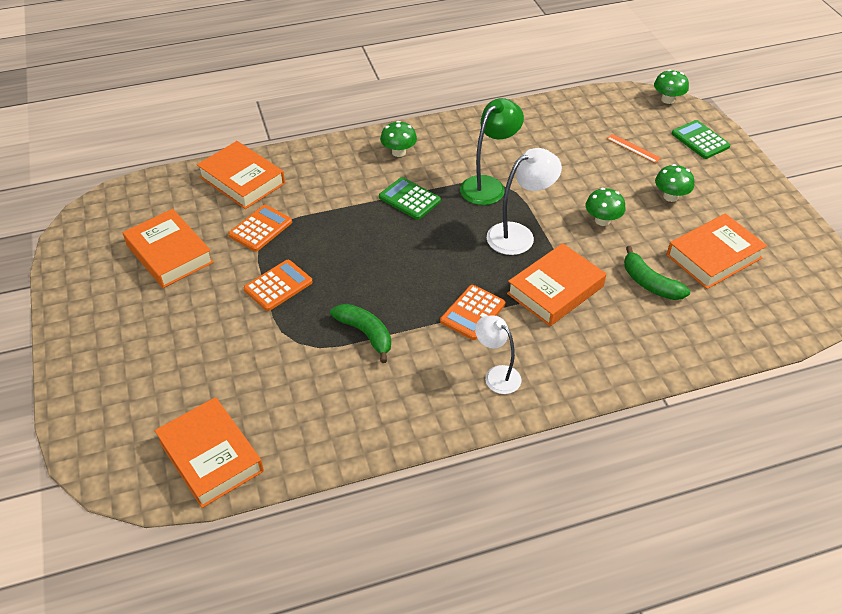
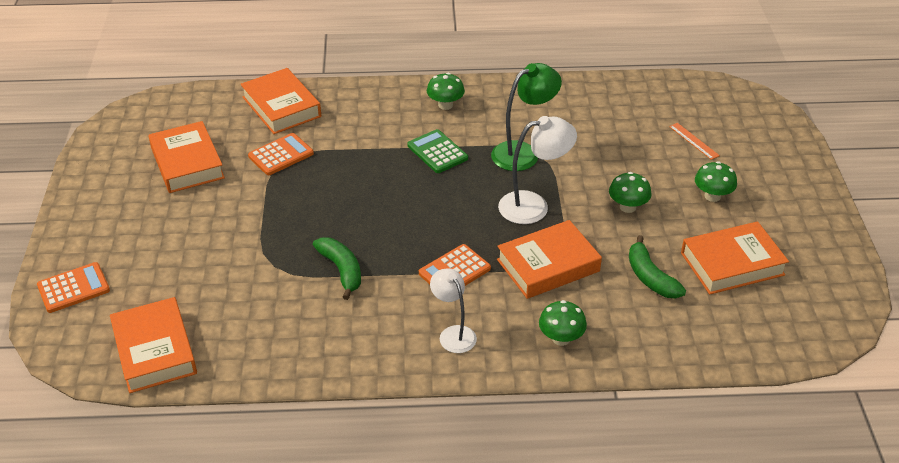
camera: 15 degrees right, 5 degrees down
(278, 286) = (276, 211): orange calculator -> orange calculator (73, 288)
(668, 99) = (755, 97): green mushroom -> green mushroom (561, 338)
(700, 140) = (772, 145): green calculator -> none

